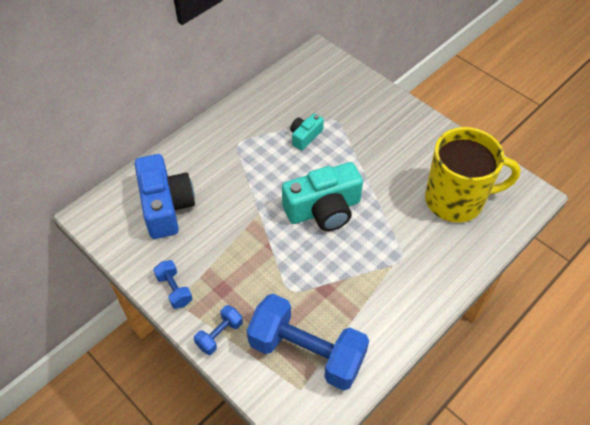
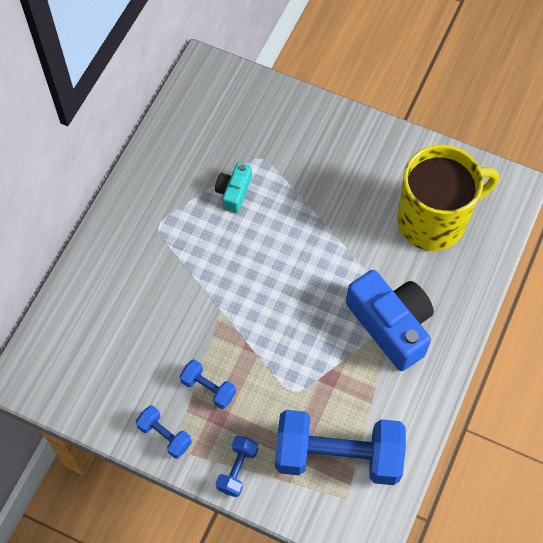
camera: 20 degrees left, 10 degrees up
(166, 206) = (108, 337): blue camera -> blue camera (391, 325)
(224, 266) = (208, 388): none -> blue dumbbell
(323, 209) = (292, 281): turquoise camera -> none

